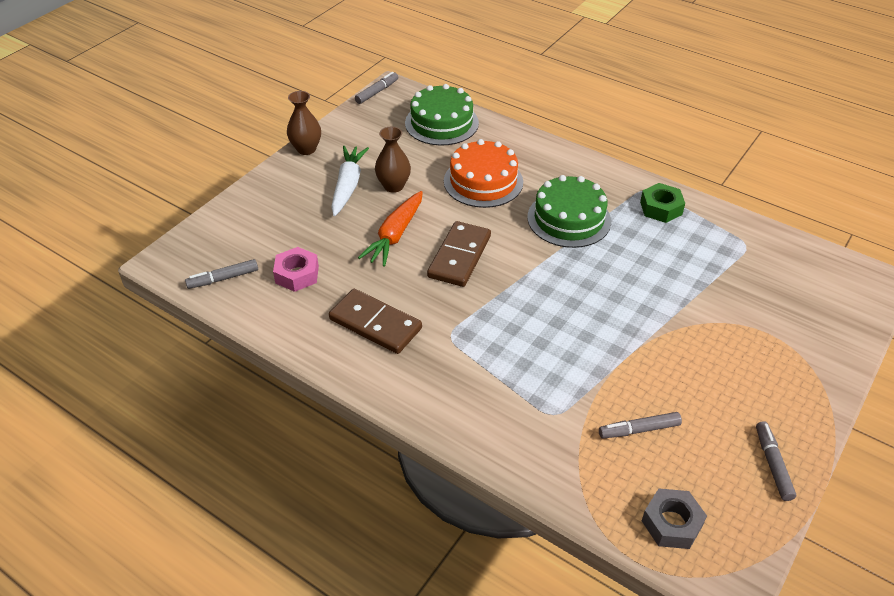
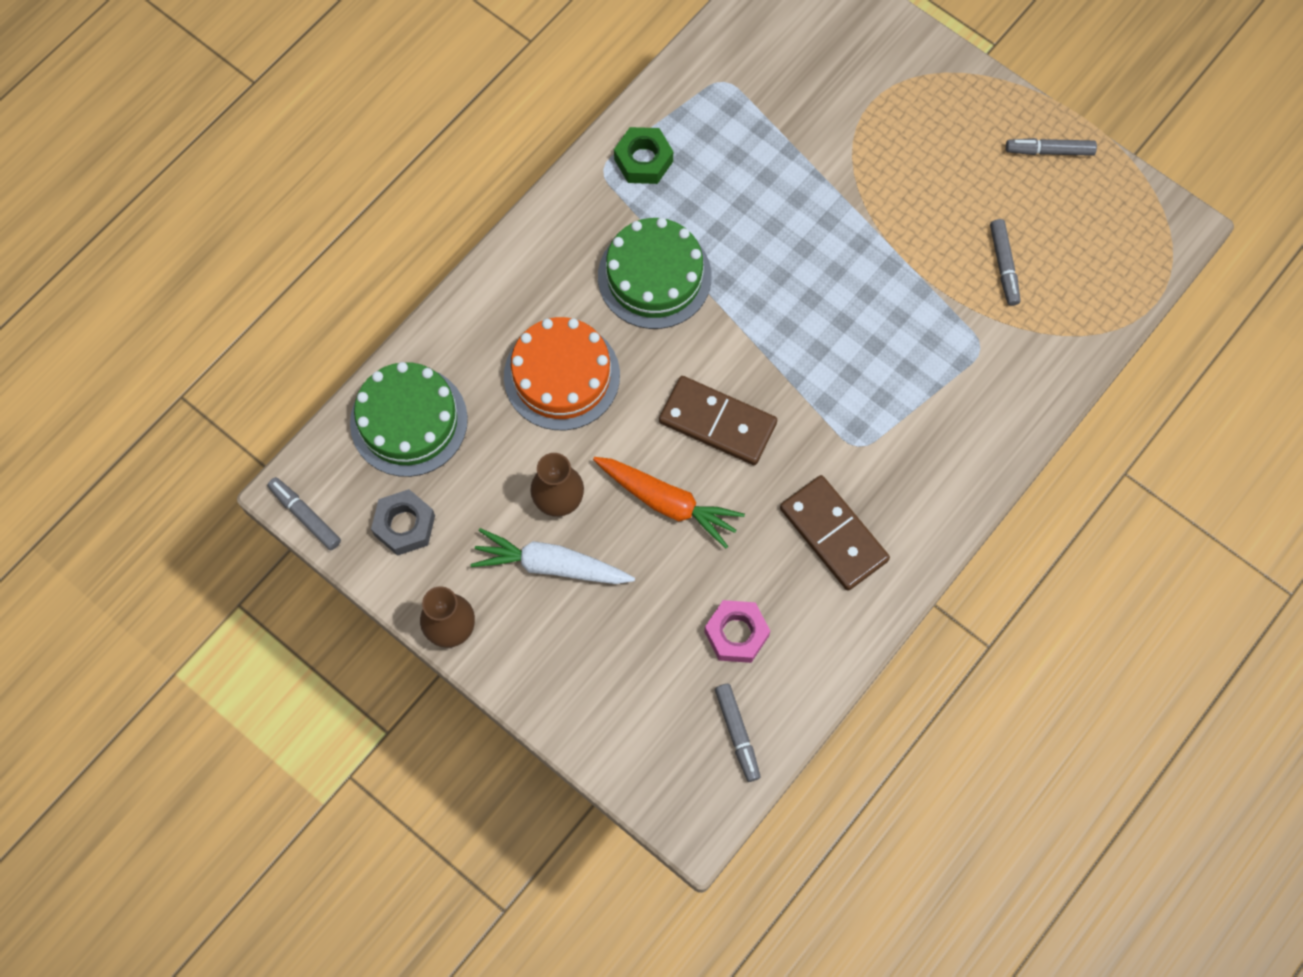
camera: 85 degrees left, 25 degrees up
(375, 324) = (834, 534): brown domino -> brown domino turned 75 degrees counterclockwise
(672, 523) = (1116, 260): grey nut -> grey nut (404, 525)

